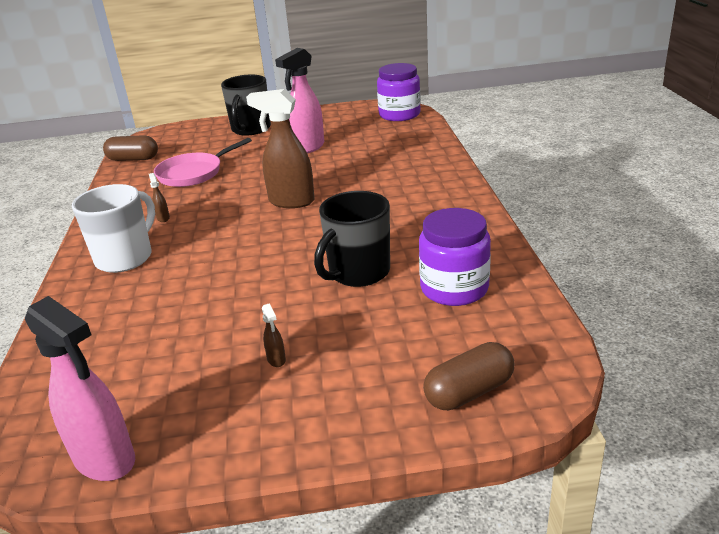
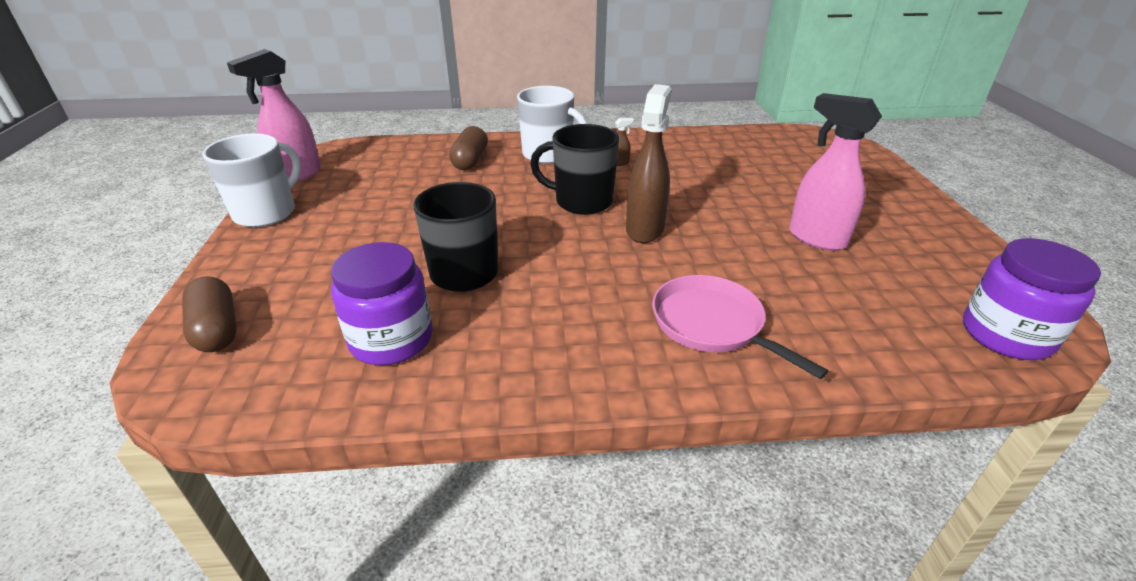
camera: 90 degrees right, 5 degrees up
(133, 159) = (763, 136): brown capsule -> brown capsule (470, 161)
(193, 173) = (726, 169): pink pan -> pink pan (712, 324)
(225, 449) = (266, 212): none -> white mug
(250, 129) = (875, 195): black mug -> black mug (582, 201)
(276, 360) = (349, 229): brown spray bottle -> none

